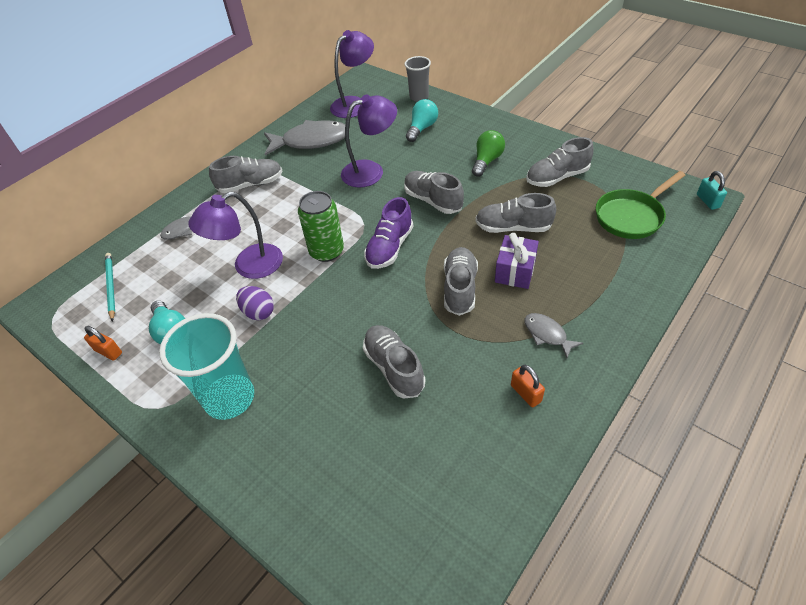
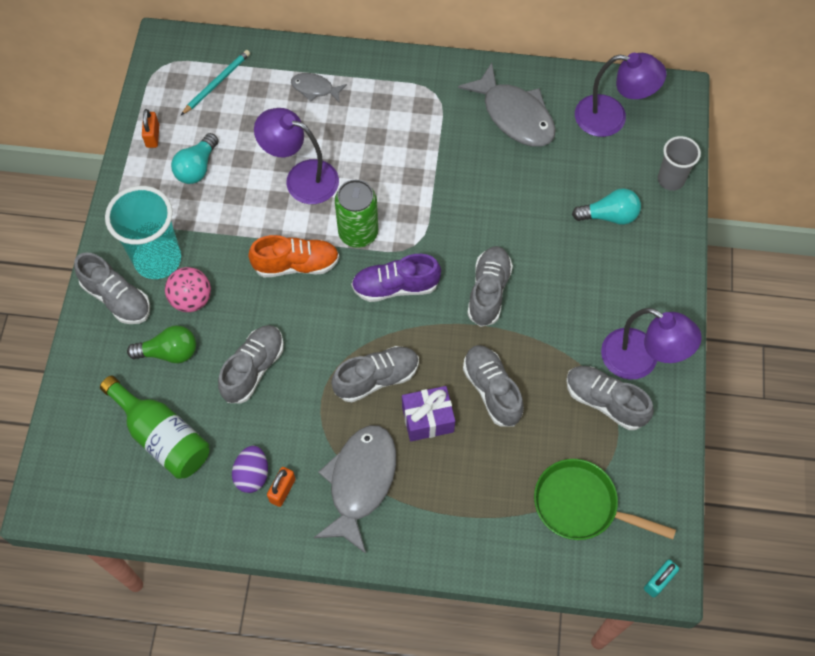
camera: 55 degrees right, 15 degrees up
(250, 185) = (410, 103): grey shoe -> grey shoe (117, 298)
(258, 312) = (254, 222): purple egg -> purple egg (252, 475)
(291, 387) = (191, 299): none -> pink ball
(321, 299) = (296, 264): none -> orange shoe
(371, 171) = (500, 204): purple lamp -> purple lamp (640, 361)
(414, 472) = (162, 436): none -> green bottle
(487, 161) = (590, 314): green light bulb -> green light bulb (169, 352)
(547, 334) = (360, 482): grey fish -> grey fish, size x1.98

